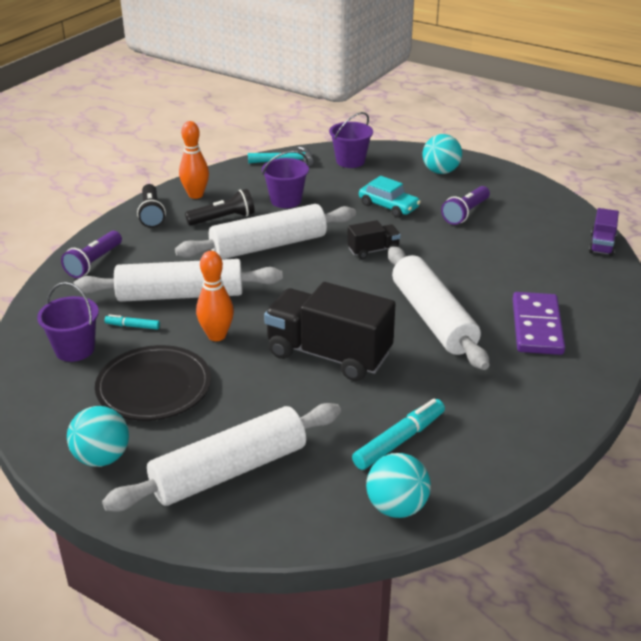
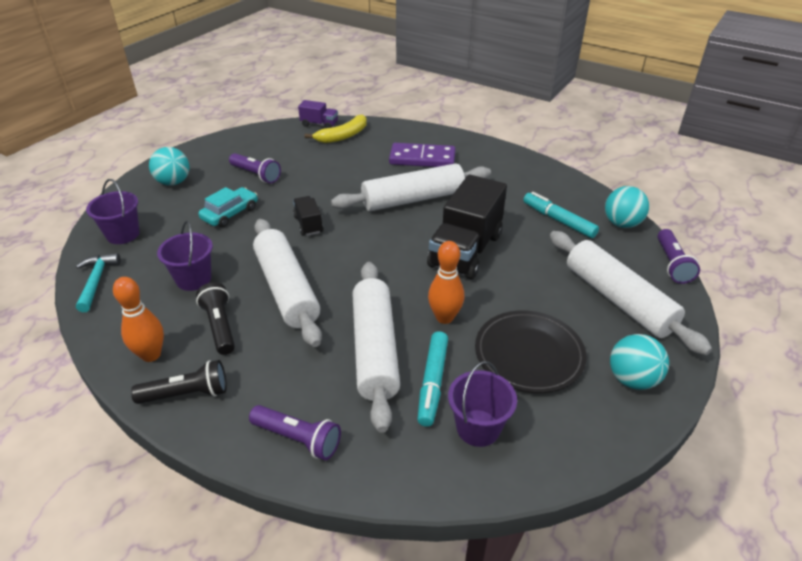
camera: 90 degrees left, 5 degrees up
(132, 326) = (432, 382): turquoise marker -> turquoise marker, size x1.85
(299, 543) = (672, 264): none -> purple flashlight
(577, 263) = (343, 136): none -> yellow banana

